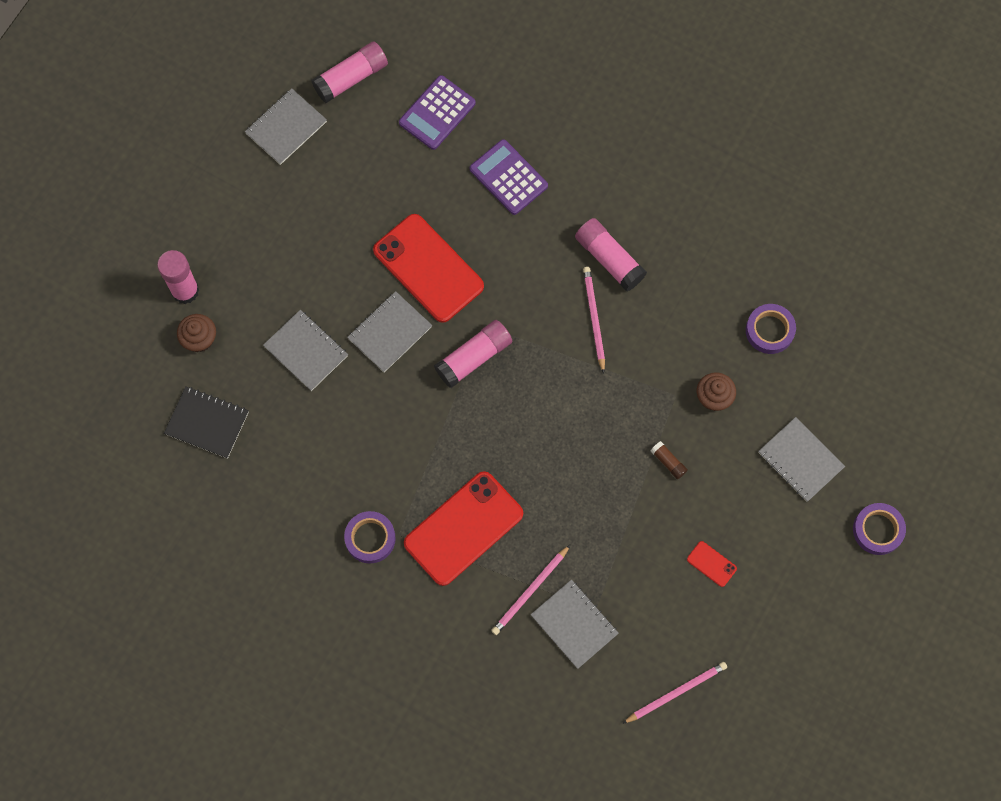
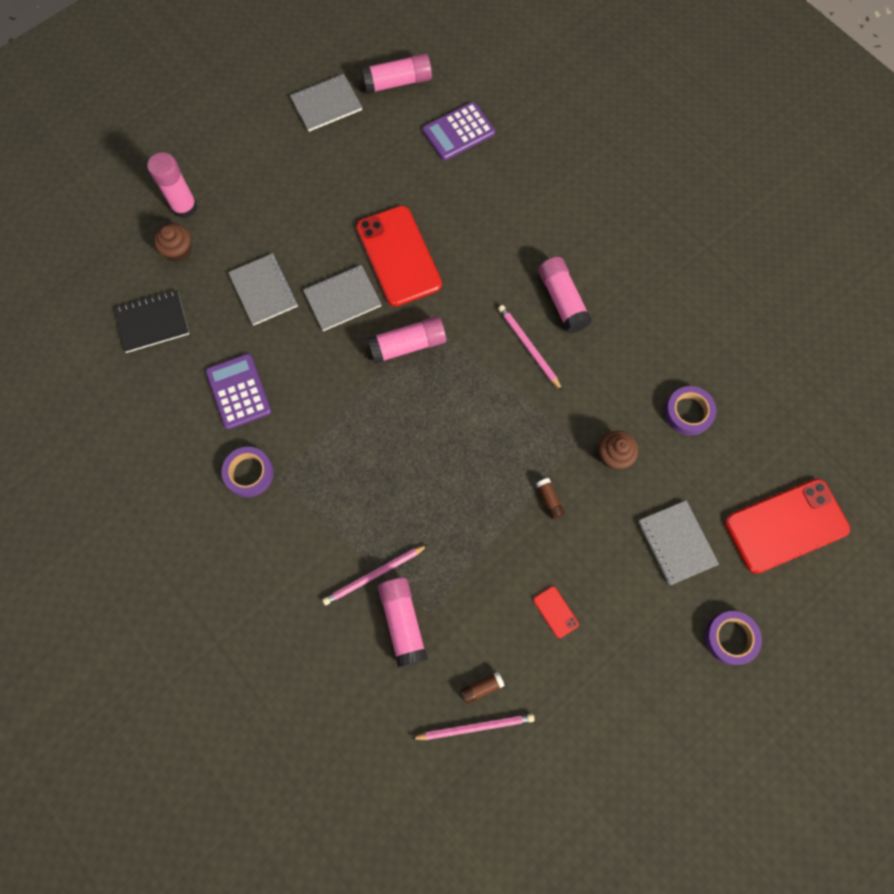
camera: 20 degrees right, 0 degrees up
(207, 423) = (152, 322): black notebook -> black notebook turned 60 degrees counterclockwise
(463, 528) = (336, 494): red phone -> red phone (786, 525)
(508, 177) = (499, 203): purple calculator -> purple calculator (238, 391)
(574, 624) = (403, 622): grey notebook -> pink glue stick
(594, 319) = (529, 347): pink pencil -> pink pencil turned 45 degrees counterclockwise
(669, 656) = (481, 688): none -> brown glue stick

